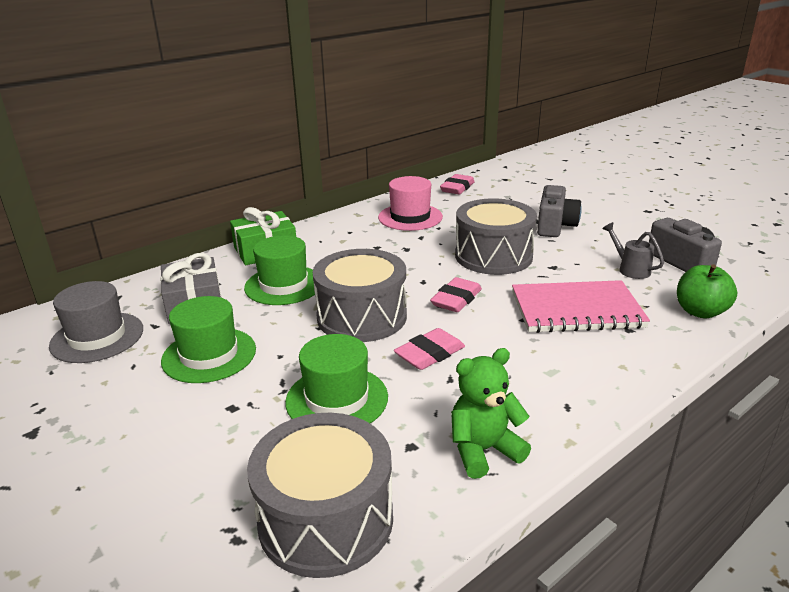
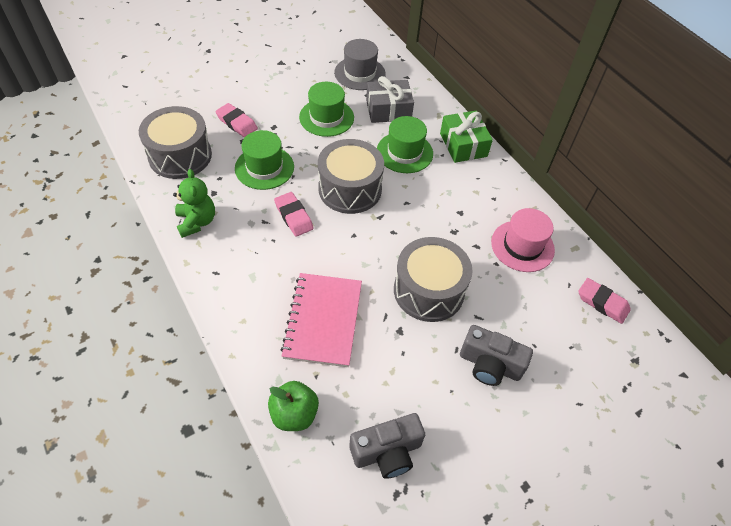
camera: 95 degrees right, 25 degrees up
(456, 299) = (359, 246): pink eraser -> pink eraser (237, 123)
(630, 269) = (382, 394): grey watering can -> none

